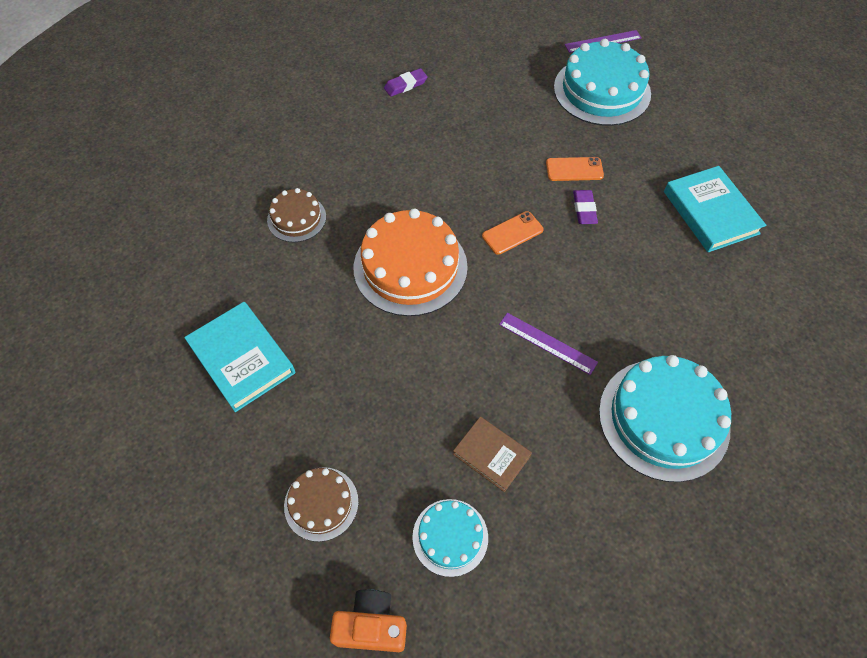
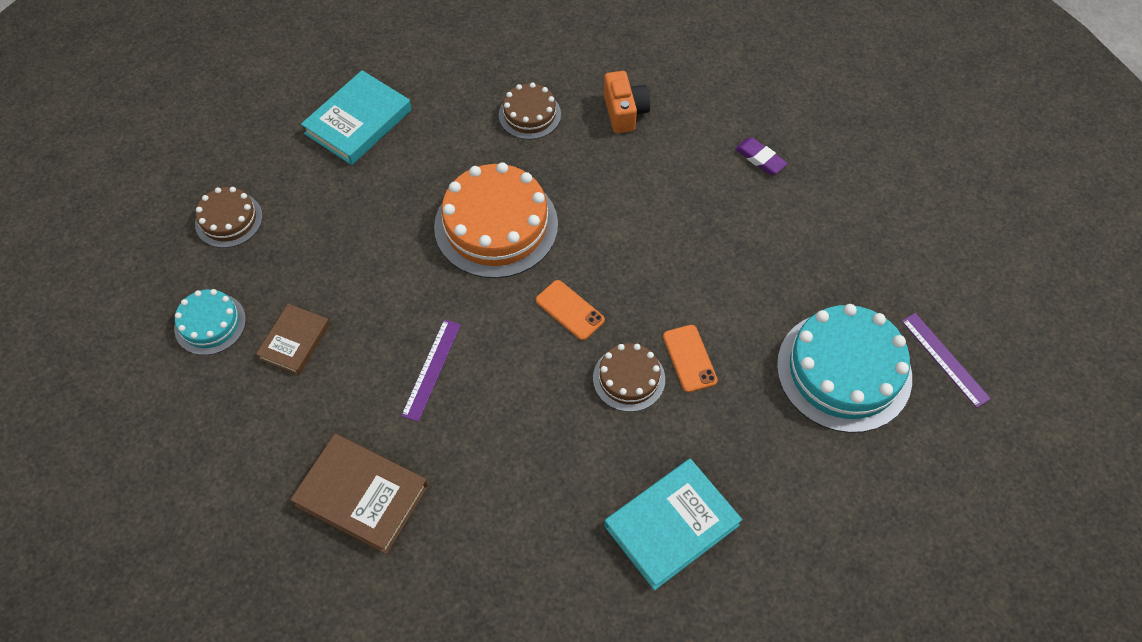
camera: 75 degrees right, 0 degrees up
(371, 625) = (129, 283): orange camera -> orange camera (624, 112)
(584, 209) = (629, 378): purple eraser -> brown cake
(663, 419) = (362, 495): turquoise cake -> brown book

